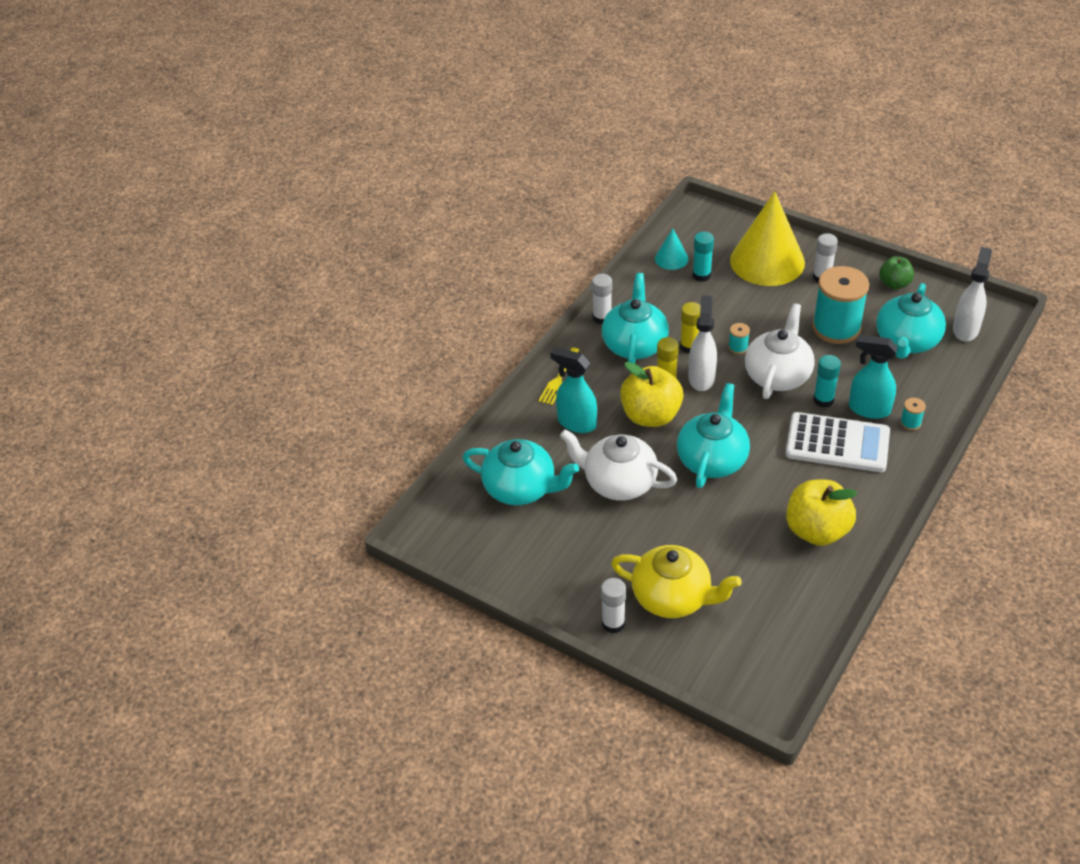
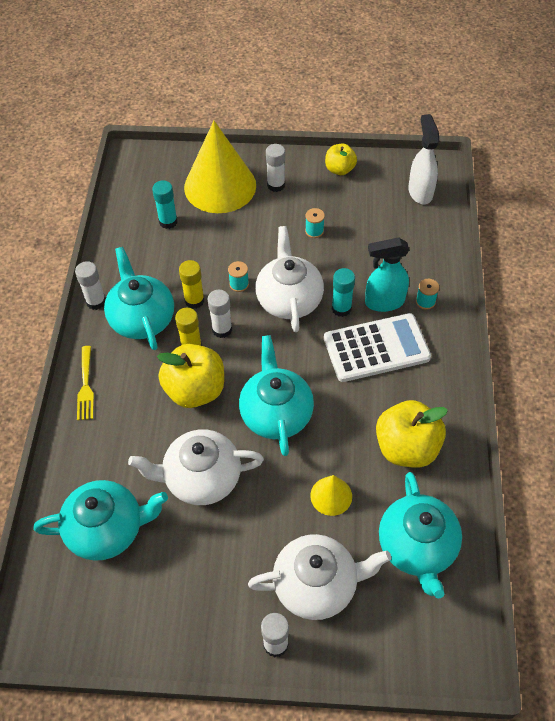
camera: 30 degrees left, 10 degrees up
(576, 423) = (127, 428): turquoise spray bottle -> none
(671, 258) = (131, 214): turquoise cone -> none
(673, 597) = (316, 584): yellow teapot -> white teapot
(701, 378) = (222, 329): white spray bottle -> white glue stick
(724, 539) = (331, 496): none -> yellow cone
(836, 328) = (314, 231): turquoise spool -> turquoise spool, size x0.40
(894, 284) = (340, 169): green apple -> yellow apple
(906, 341) = (379, 222): turquoise teapot -> turquoise teapot (417, 547)

